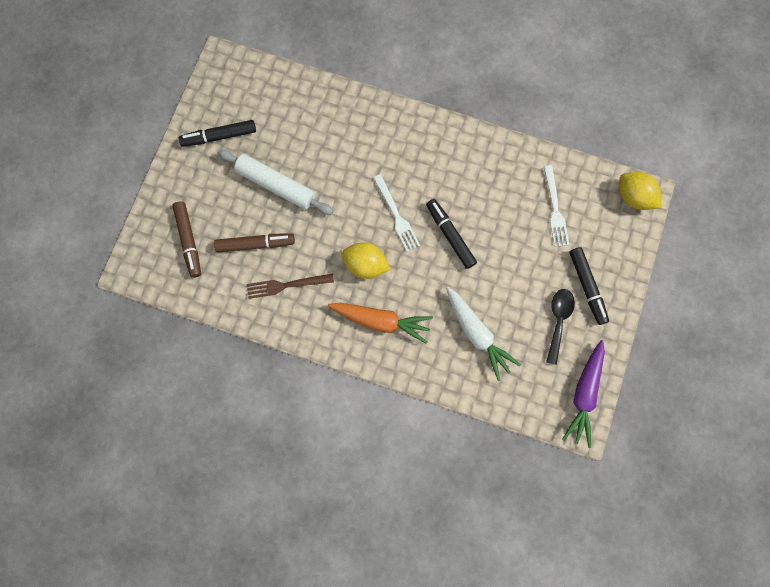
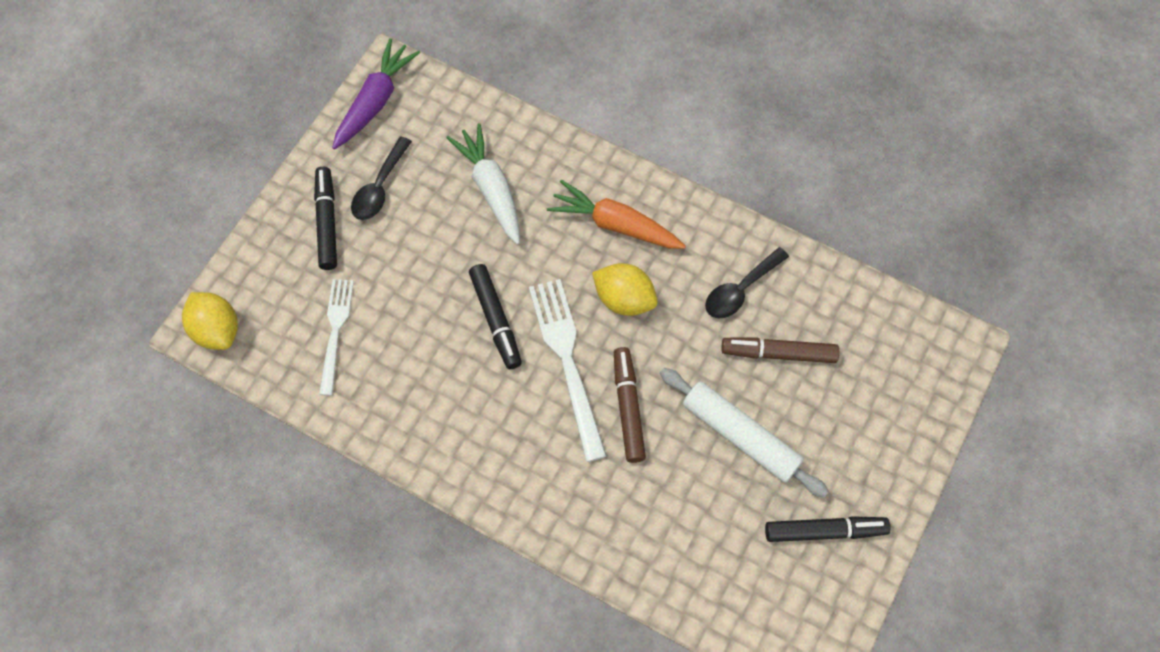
camera: 170 degrees left, 10 degrees down
(189, 240) = (876, 374): brown marker -> brown marker (628, 408)
(285, 285) = (740, 290): brown fork -> black spoon
(397, 216) = (566, 359): white fork -> white fork, size x1.55

